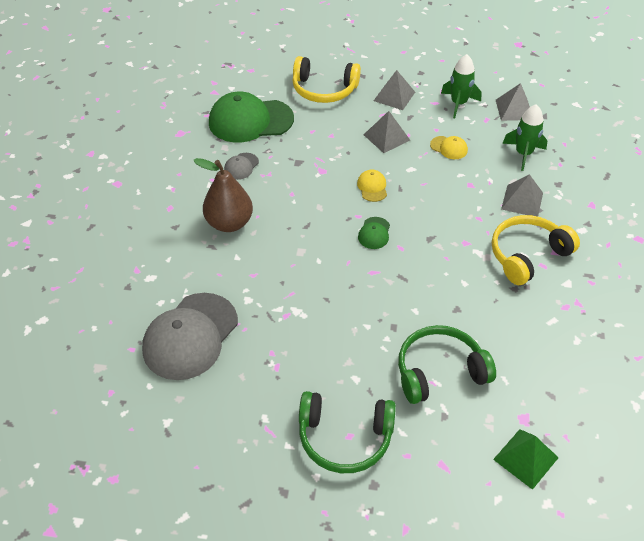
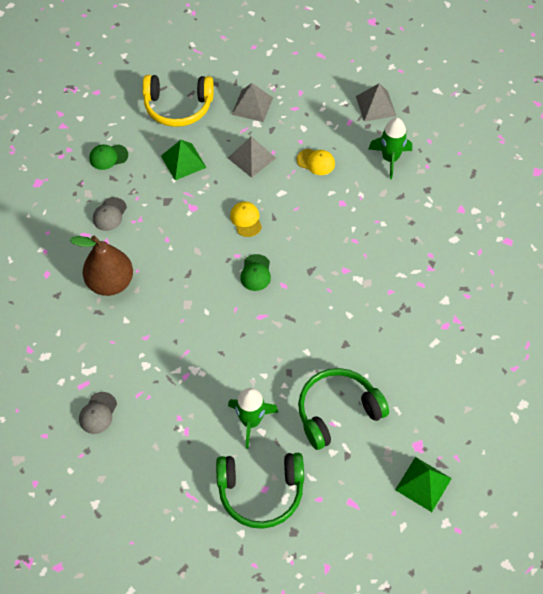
camera: 10 degrees left, 10 degrees up
(190, 336) = (98, 413): grey cap -> grey cap, size x0.44
(250, 121) = (108, 157): green cap -> green cap, size x0.44
(320, 132) = (183, 161): none -> green pyramid
(458, 104) = (319, 106): green rocket -> green rocket (251, 421)
(522, 201) = (394, 214): grey pyramid -> none
(527, 255) = (405, 275): yellow headphones -> none

